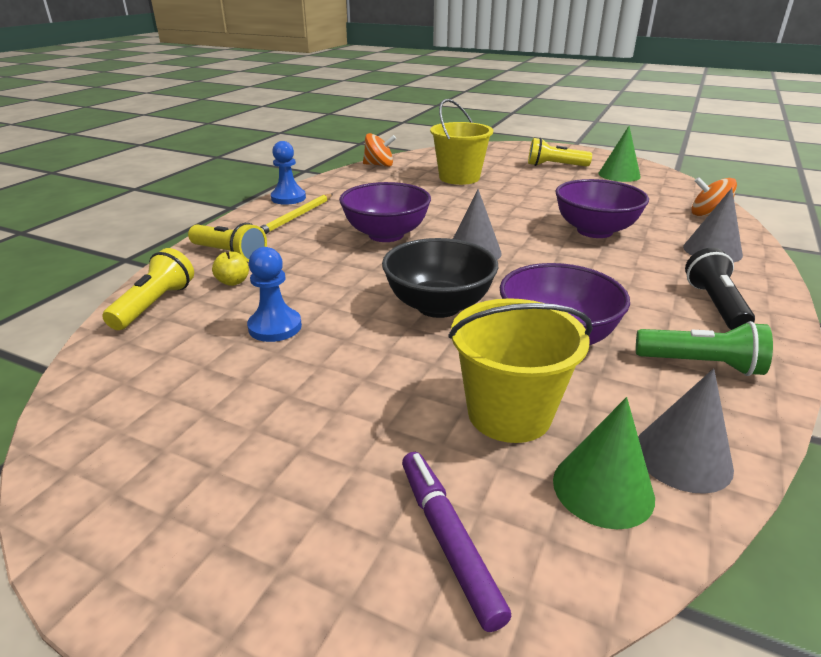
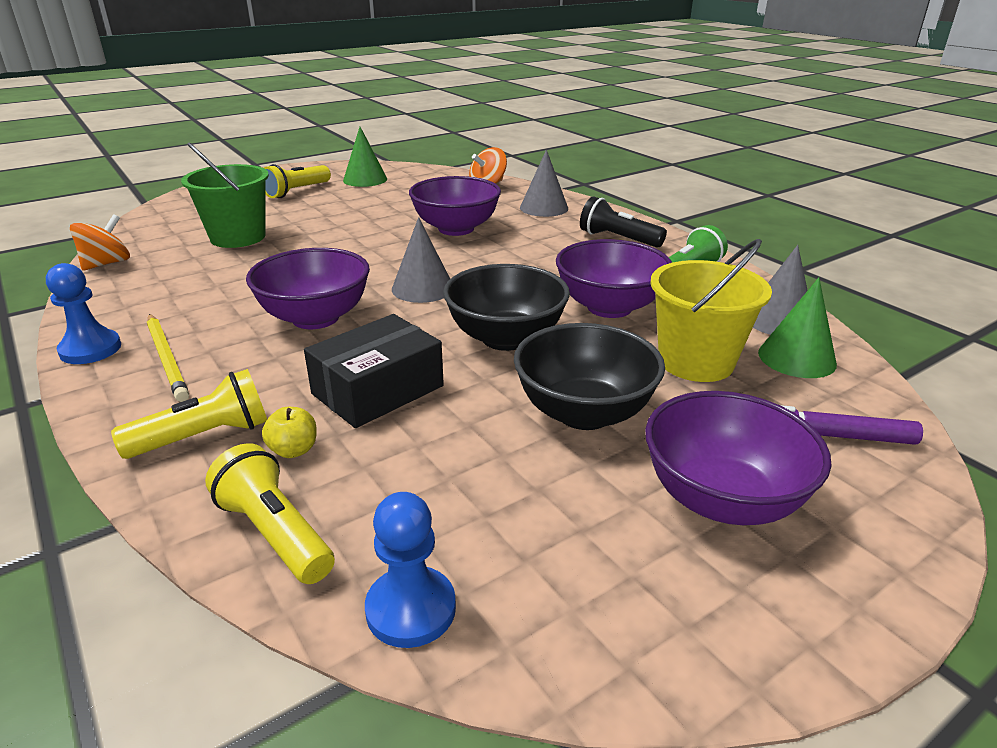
camera: 60 degrees left, 0 degrees up
(275, 327) = (446, 443): blue pawn -> blue pawn (411, 609)
(282, 479) = (722, 499): none -> purple bowl
(318, 283) = (377, 390): none -> black box
(360, 372) = (584, 412): none -> black bowl
(459, 178) = (238, 237): yellow bucket -> green bucket

